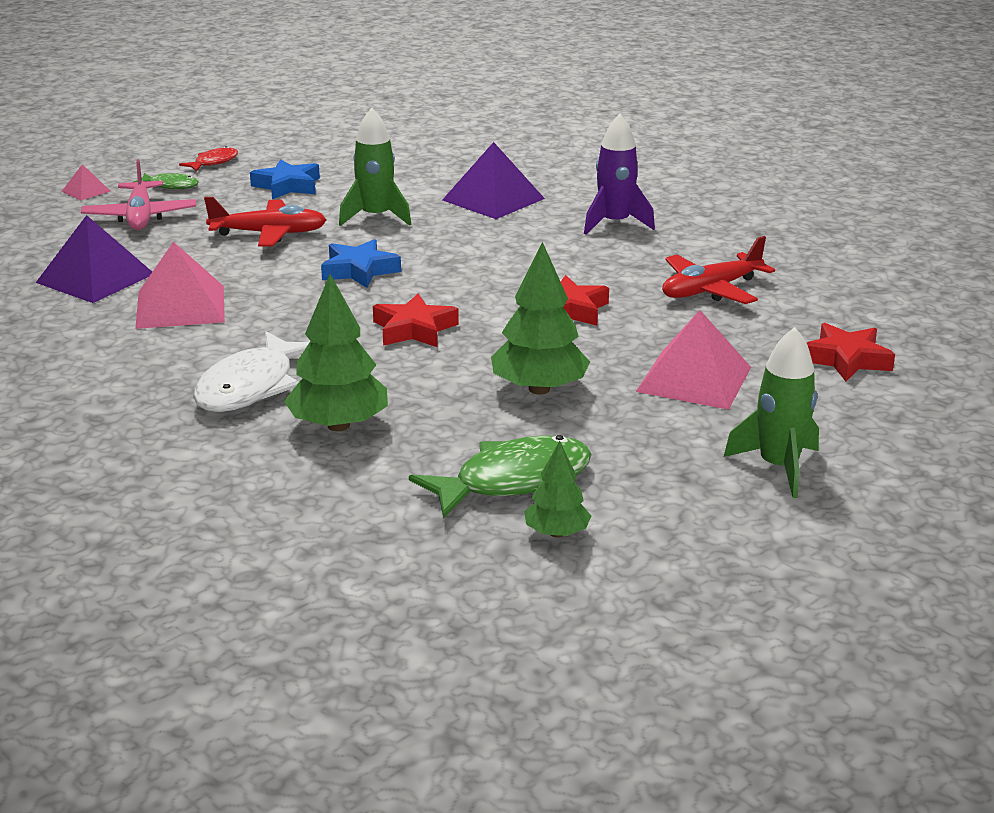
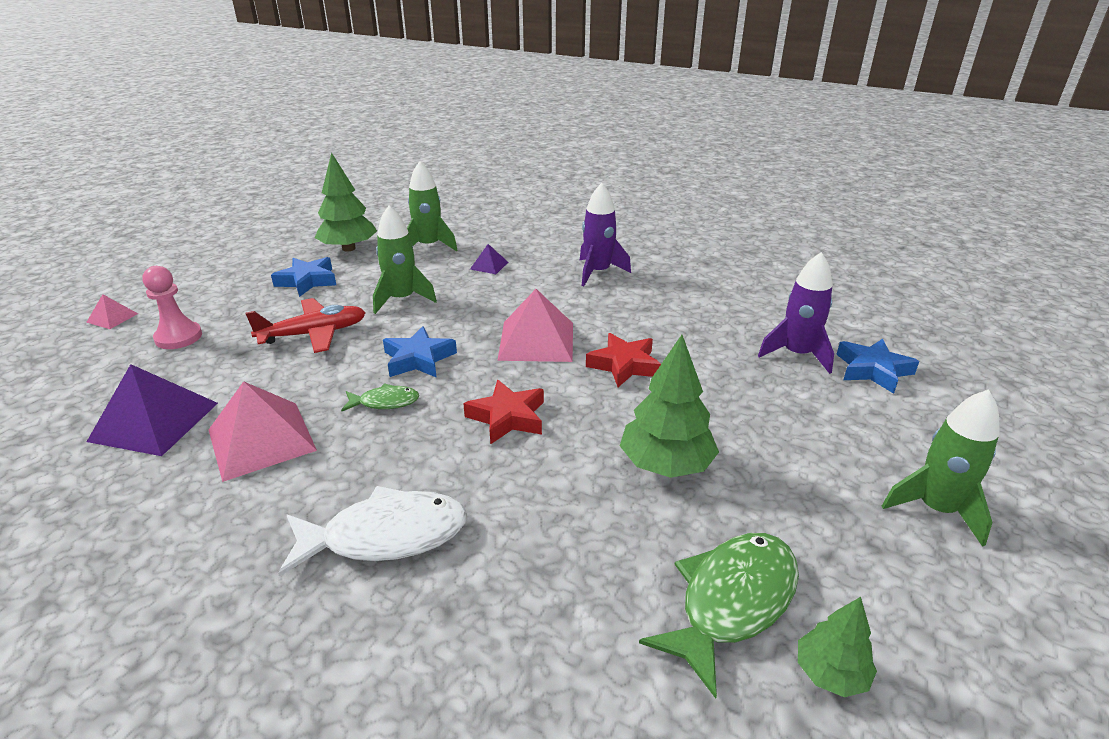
camera: 20 degrees left, 5 degrees up
(140, 217) = (178, 337): pink plane -> pink pawn
(170, 186) = (197, 298): green fish -> green fish (385, 402)
(213, 162) = (228, 268): red fish -> none
(251, 387) = (385, 536): white fish -> white fish turned 105 degrees counterclockwise
(338, 425) = (507, 569): green tree -> green tree (348, 248)
(439, 170) = (429, 246): none -> green rocket
(493, 199) = (489, 265): purple pyramid -> purple pyramid, size x0.48
(694, 379) = (782, 419): pink pyramid -> pink pyramid (536, 341)
(711, 290) = (717, 322): red plane -> none
(772, 332) = (797, 354): none -> purple rocket
(846, 359) = (873, 370): red star -> blue star

